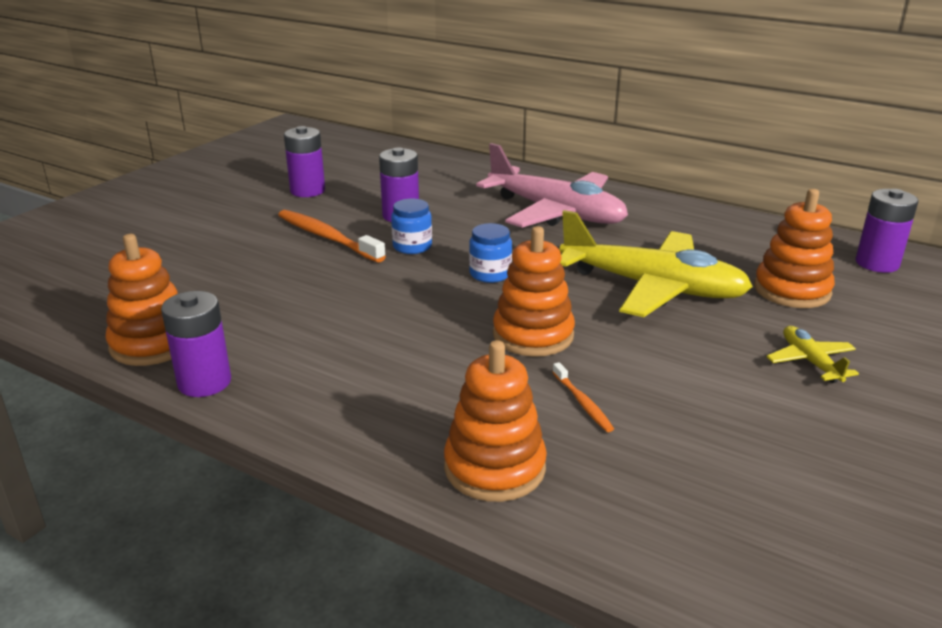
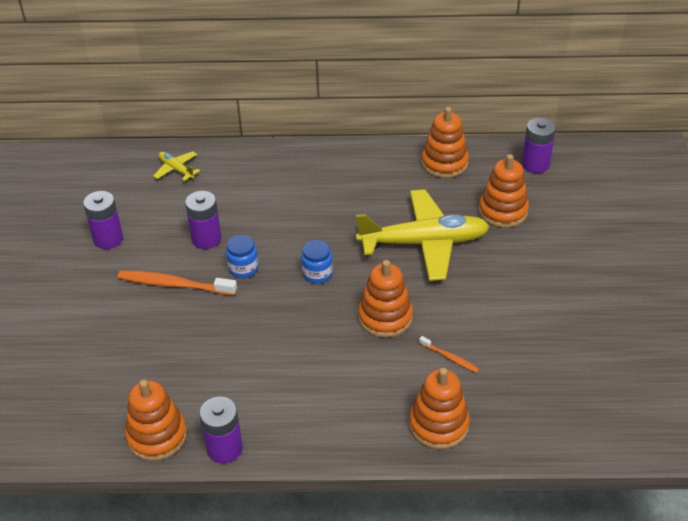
camera: 30 degrees left, 15 degrees up
(556, 213) = (312, 191): pink plane -> none
(744, 232) = (444, 163): none -> orange stacking toy
(810, 362) = (544, 270): yellow plane -> yellow plane (176, 169)

